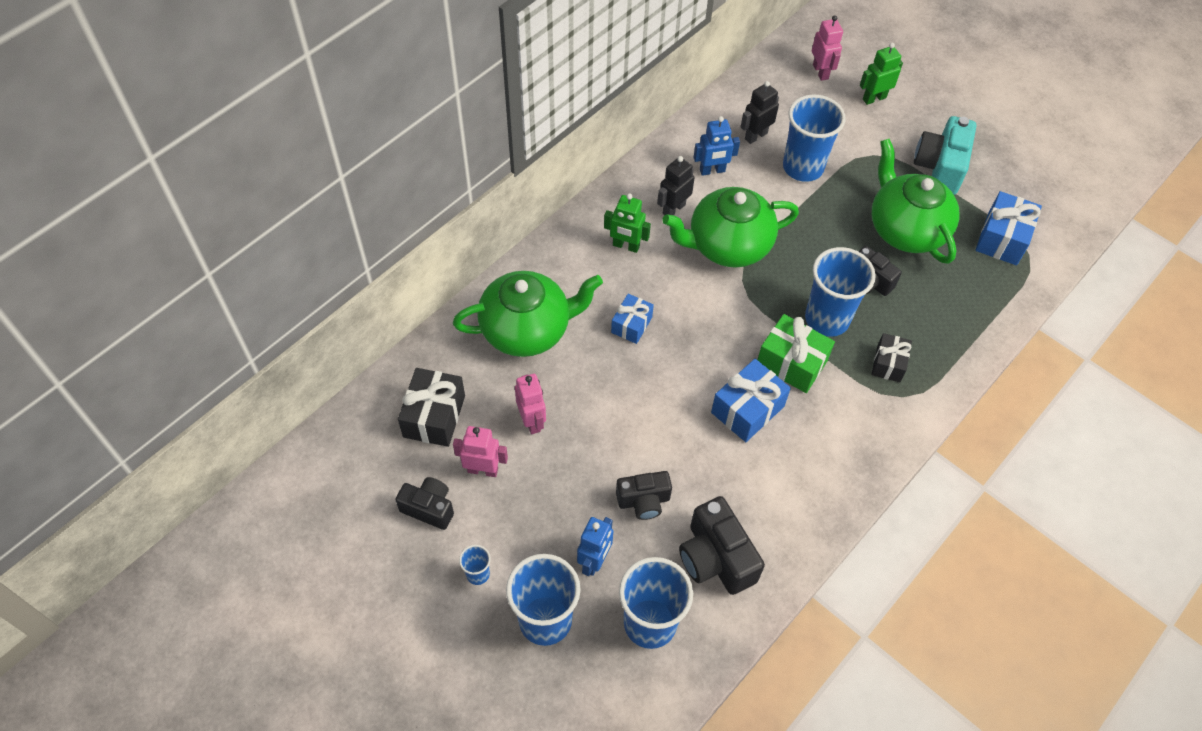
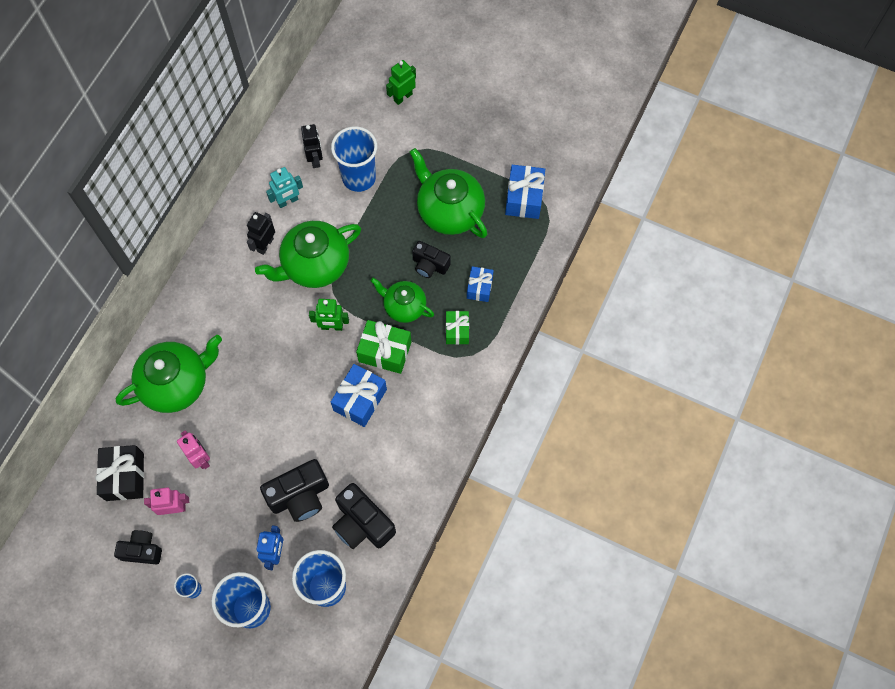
camera: 15 degrees left, 10 degrees up
(626, 246) = (235, 289): green robot -> green robot (332, 327)
(631, 325) = (256, 356): blue gift -> blue gift (479, 288)
(643, 501) = (300, 496): black camera -> black camera, size x1.56
(712, 171) = (288, 201): blue robot -> turquoise robot
(755, 136) = (315, 159): black robot -> black robot turned 135 degrees clockwise
(820, 72) = (355, 83): pink robot -> none
(827, 319) = (404, 307): blue cup -> green teapot
(888, 364) = (457, 331): black gift -> green gift
(940, 167) = (466, 147): turquoise camera -> none

